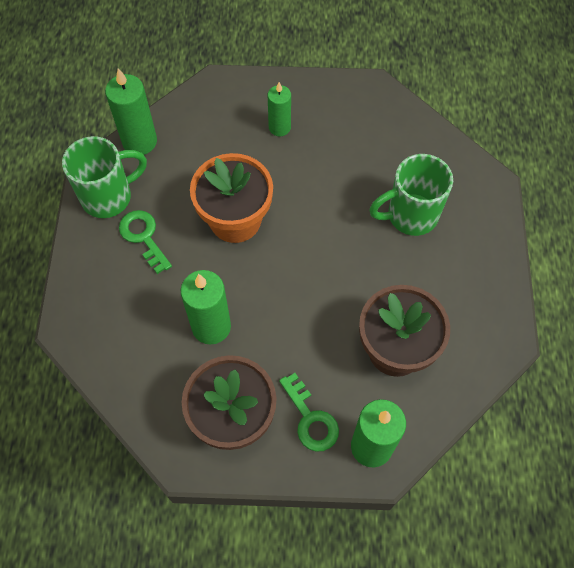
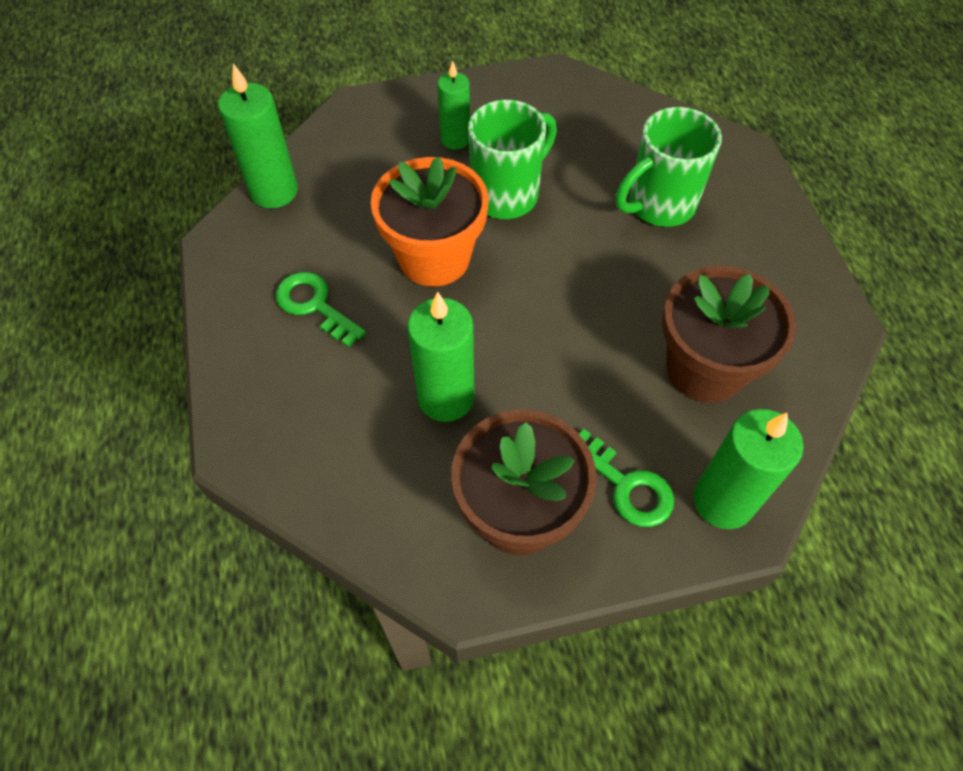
camera: 15 degrees left, 5 degrees down
(109, 196) = (250, 265): green mug -> green mug (507, 194)

